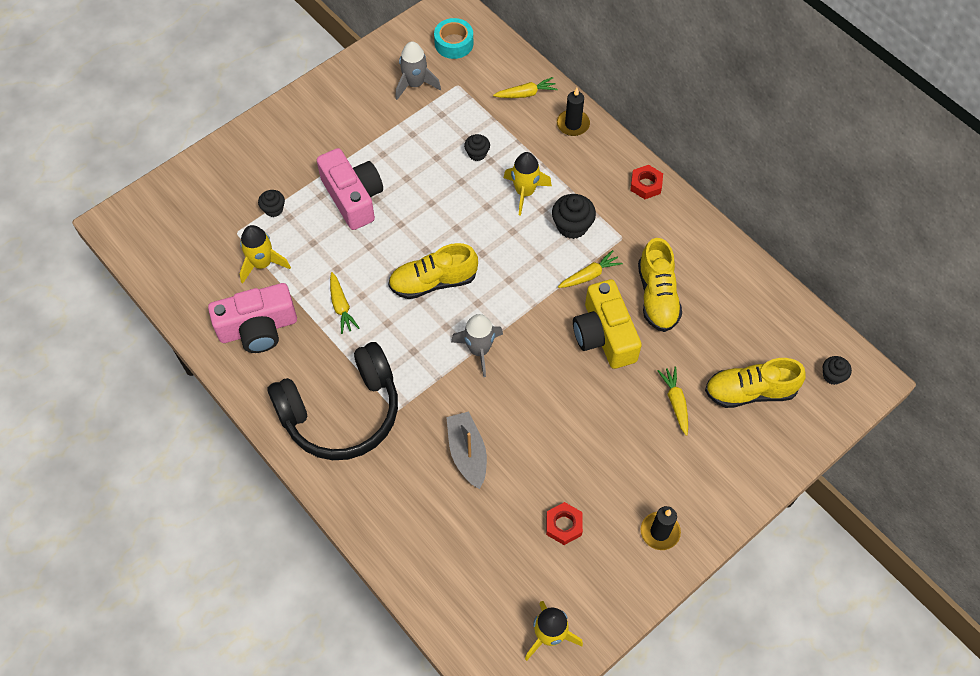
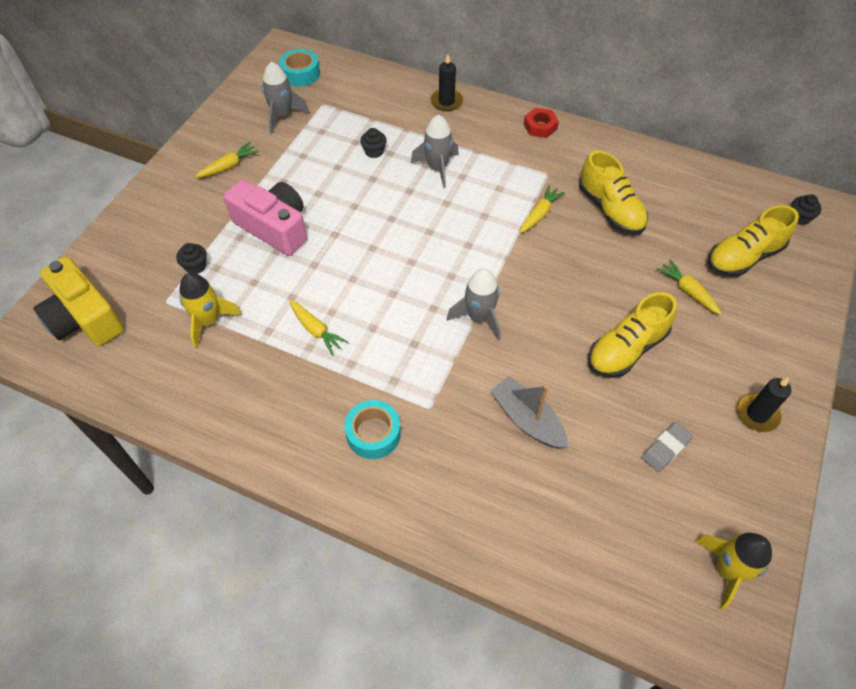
camera: 25 degrees left, 5 degrees down
(258, 328) = (236, 385): pink camera -> none
(341, 412) = (373, 434): black headphones -> turquoise tape
(433, 282) = (397, 273): yellow shoe -> yellow shoe (626, 349)
(525, 192) = (437, 168): yellow rocket -> grey rocket
(526, 94) = (390, 91): yellow carrot -> yellow carrot (229, 166)
(564, 525) = (665, 449): red nut -> grey eraser
(572, 226) = (497, 180): black cupcake -> none
(604, 335) = (586, 259): yellow camera -> yellow camera (84, 318)

